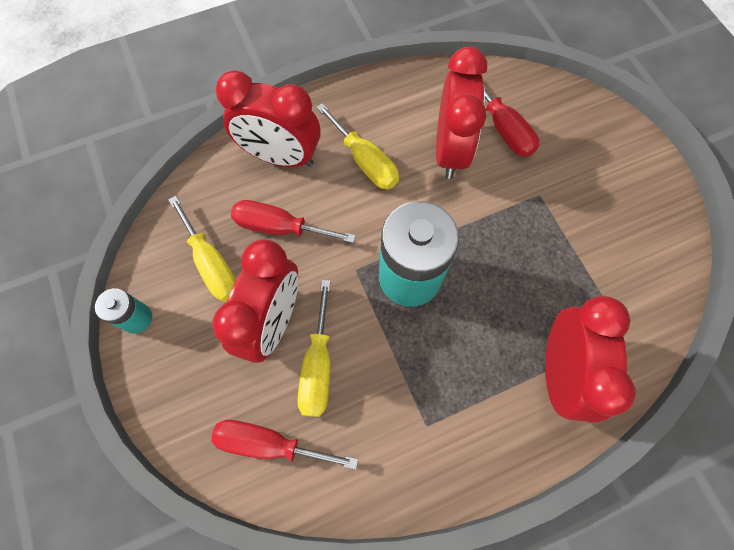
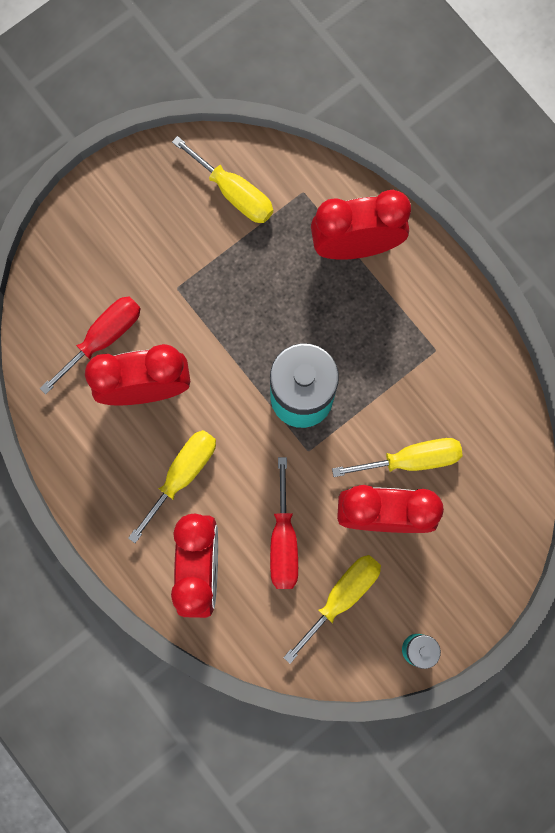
camera: 105 degrees left, 10 degrees up
(269, 444) = (491, 481): red screwdriver -> none
(631, 266) = (234, 193): none -> yellow screwdriver

